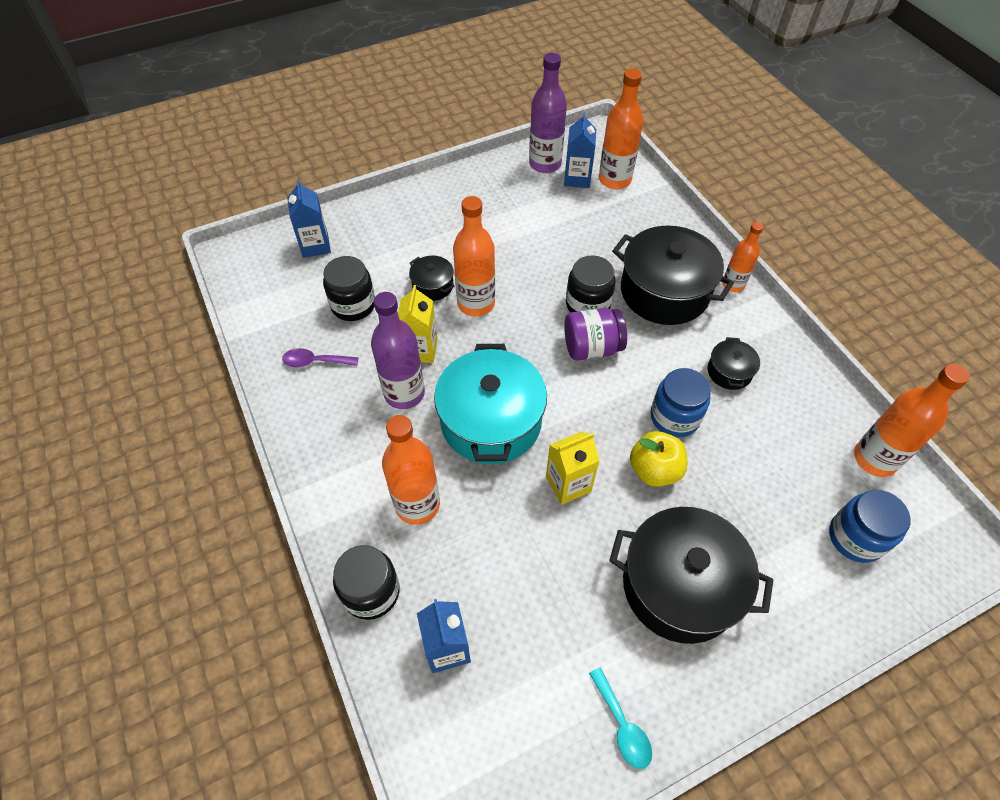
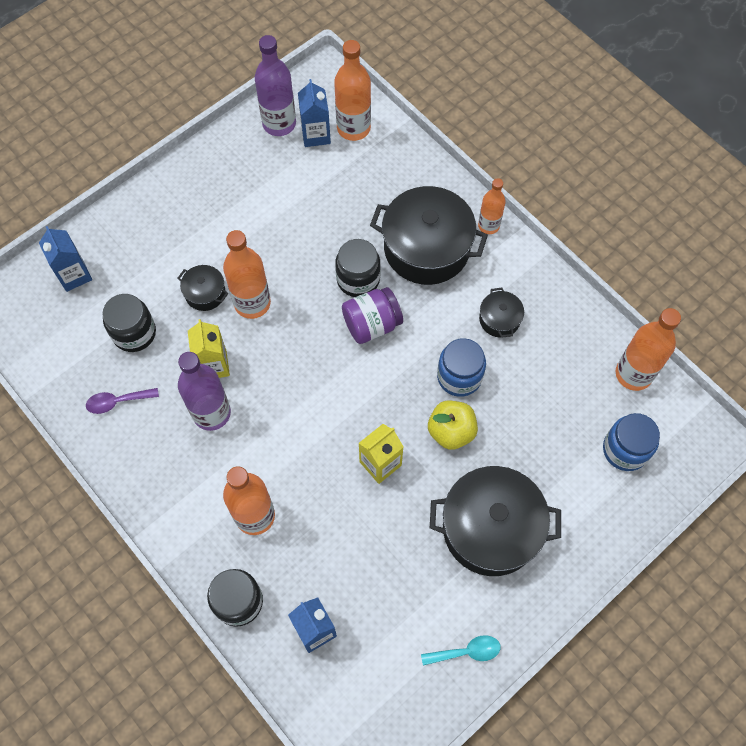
camera: 15 degrees left, 10 degrees up
(491, 421) = (298, 421): turquoise pot -> none
(622, 725) = (466, 652): turquoise spoon -> turquoise spoon turned 60 degrees counterclockwise

